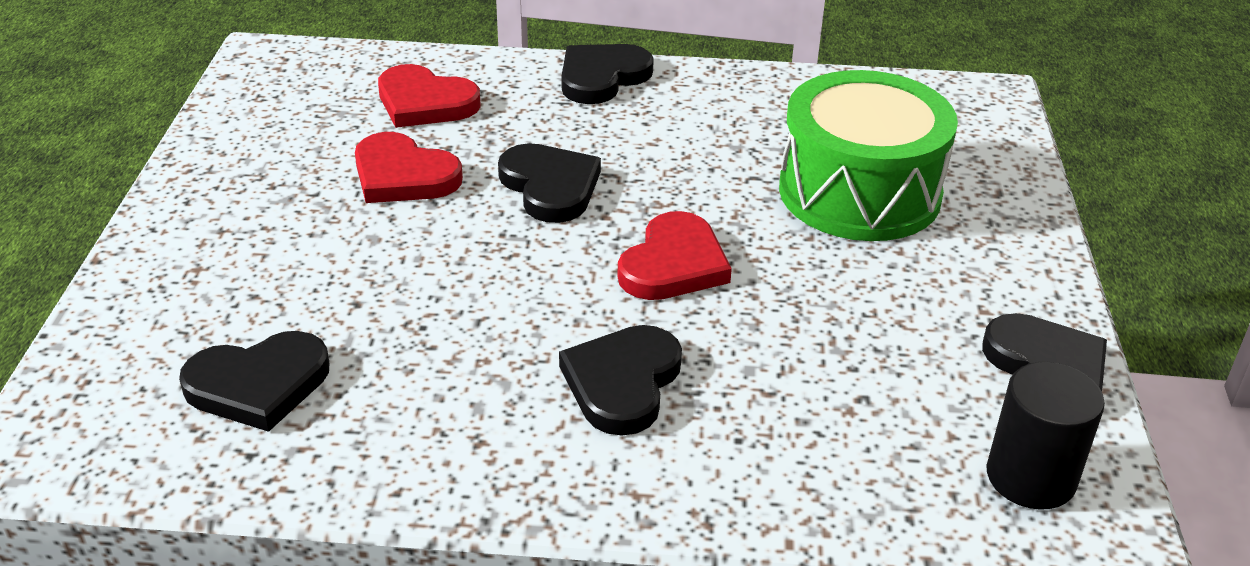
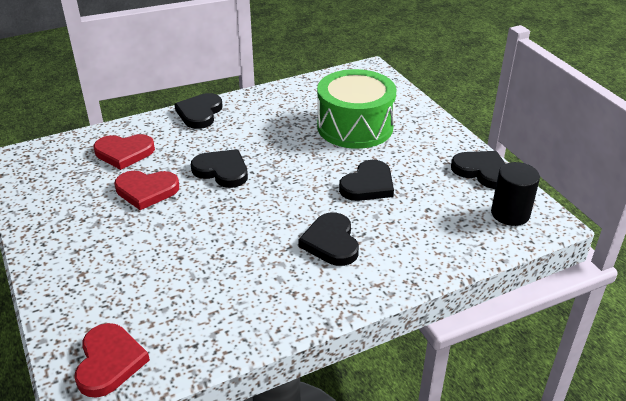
camera: 30 degrees left, 0 degrees up
(258, 385) = (168, 313): black heart -> black heart (368, 185)
(673, 264) = (307, 184): red heart -> red heart (109, 362)

